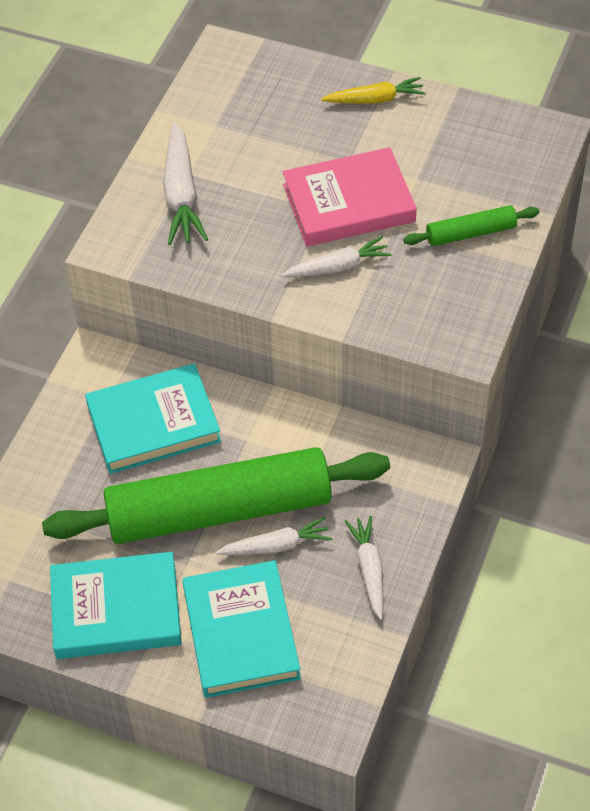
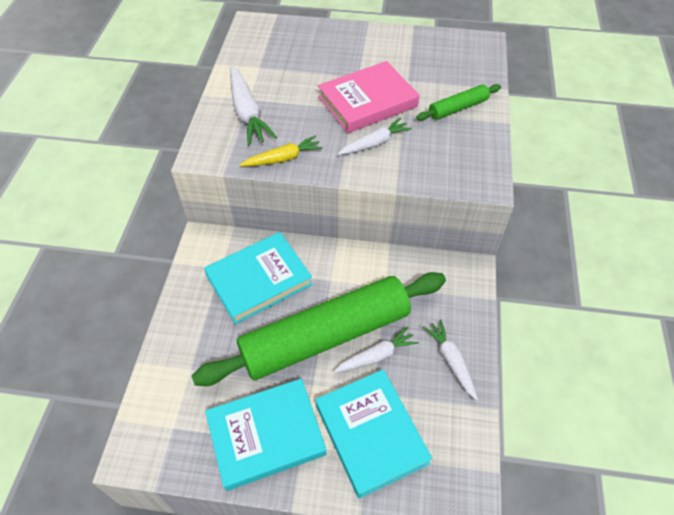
camera: 15 degrees left, 0 degrees up
(375, 99) = (362, 38): yellow carrot -> yellow carrot (283, 158)

